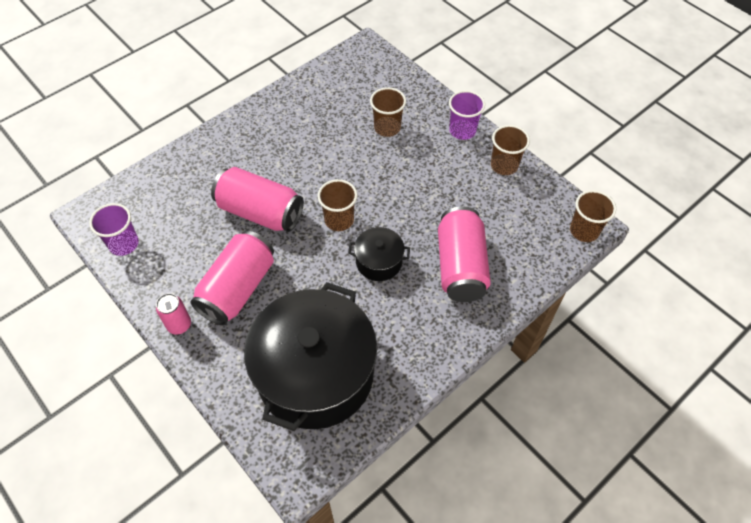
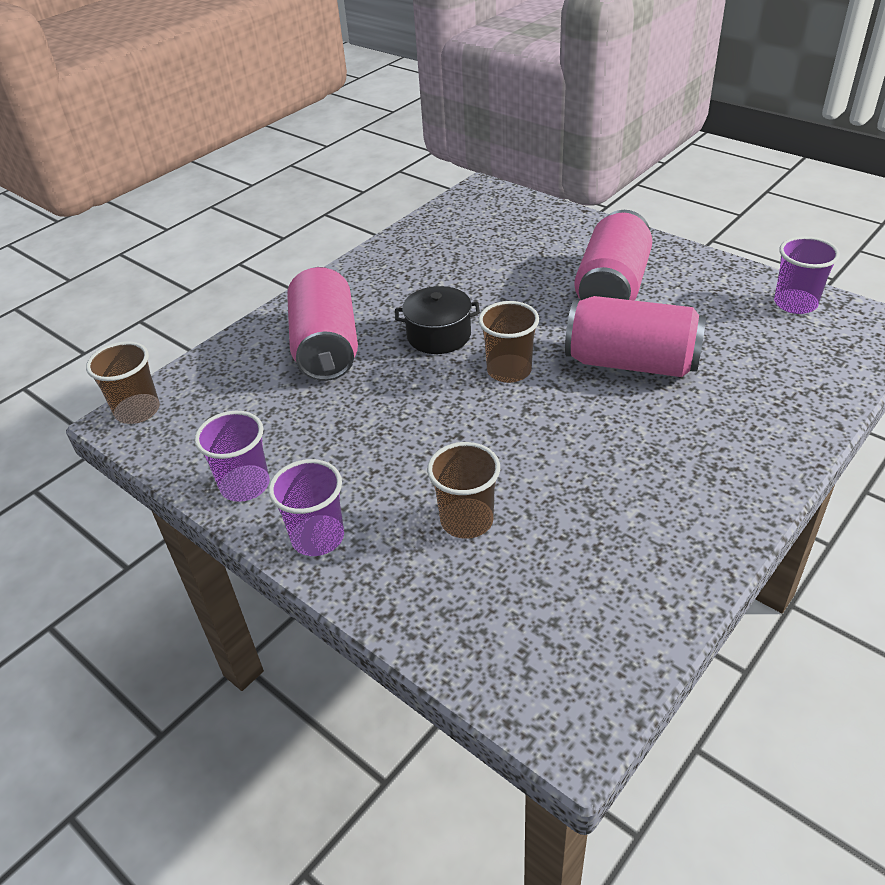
camera: 175 degrees right, 15 degrees down
(179, 325) = (660, 251): pink can -> none
(315, 374) = (487, 241): black pot -> none
(504, 165) = (245, 485): brown cup -> purple cup

